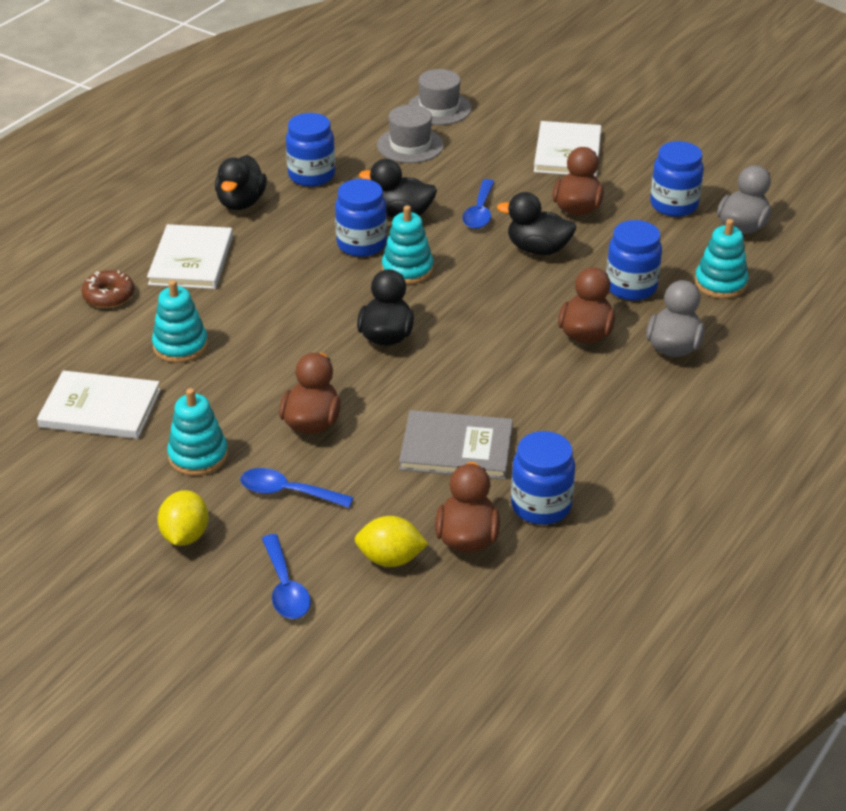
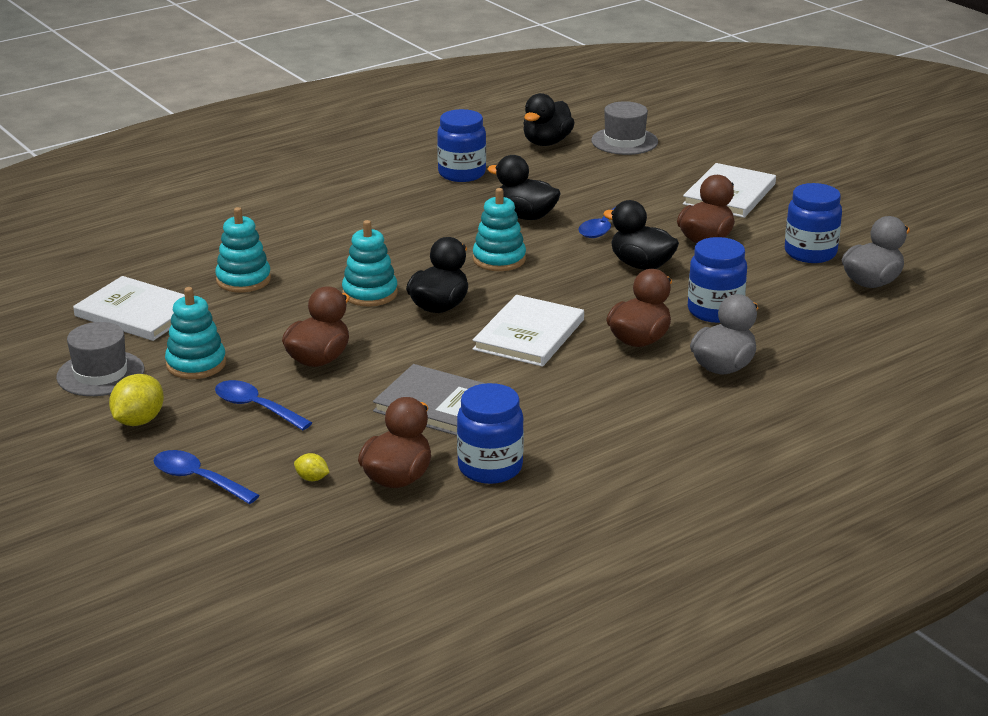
camera: 20 degrees right, 10 degrees down
(109, 296) = (208, 232): brown donut -> none
(191, 260) = (302, 218): white book -> white book (529, 334)
(241, 203) = (380, 183): black duck -> black duck (546, 142)
(285, 587) = (198, 479): blue spoon -> blue spoon turned 120 degrees clockwise
(361, 244) = (469, 233): blue jar -> none
(390, 559) = (312, 478): yellow lemon -> yellow lemon, size x0.53
(410, 145) = (574, 165): grey hat -> grey hat (100, 374)
(720, 283) = (813, 324): turquoise stacking toy -> turquoise stacking toy (370, 293)

